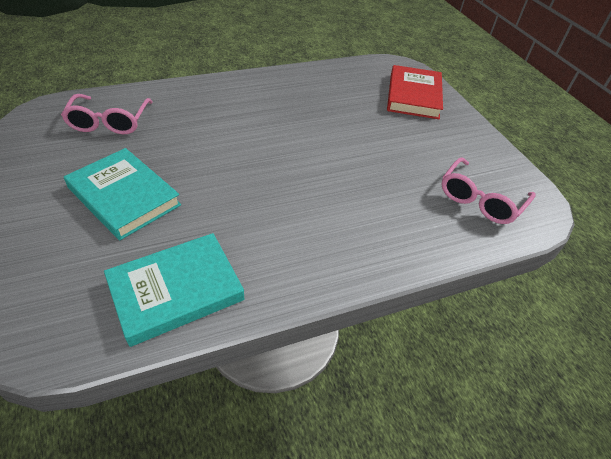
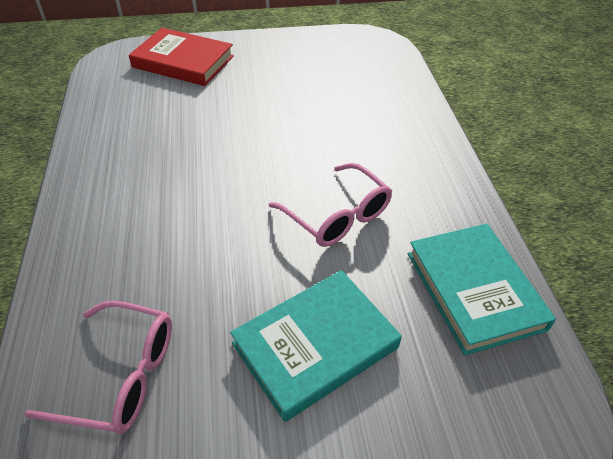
camera: 75 degrees left, 0 degrees up
(480, 200) = (360, 65): pink glasses -> pink glasses (337, 216)

